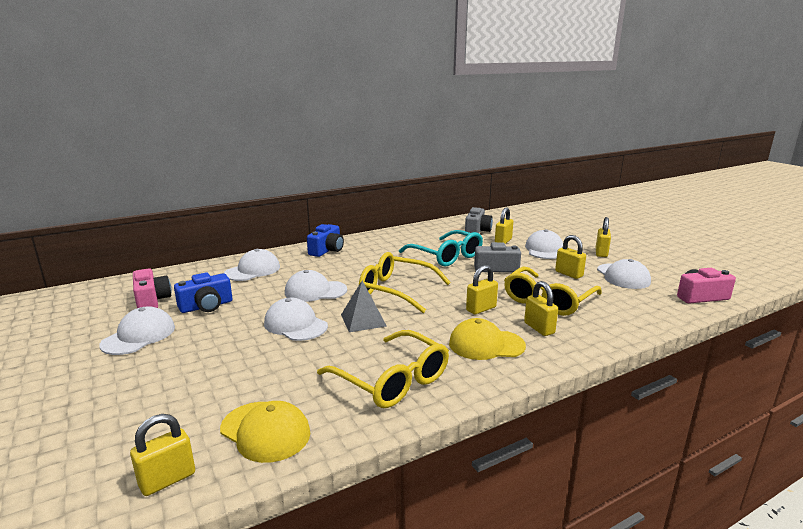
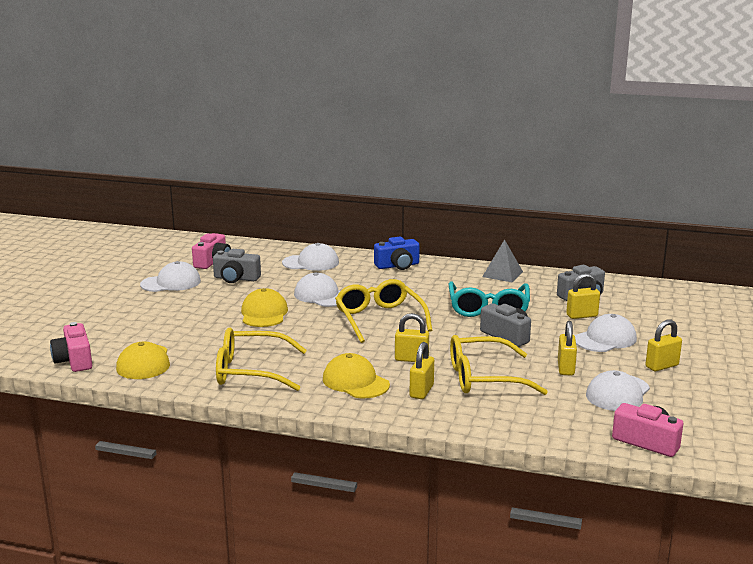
camera: 45 degrees right, 0 degrees up
(167, 480) = (74, 360): yellow padlock -> pink camera
(206, 306) = (236, 278): blue camera -> grey camera
(295, 325) = (264, 313): white cap -> yellow cap
(363, 320) = (311, 329): grey pyramid -> grey pyramid (502, 274)
(391, 380) = (251, 371): yellow glasses -> yellow glasses turned 90 degrees clockwise

